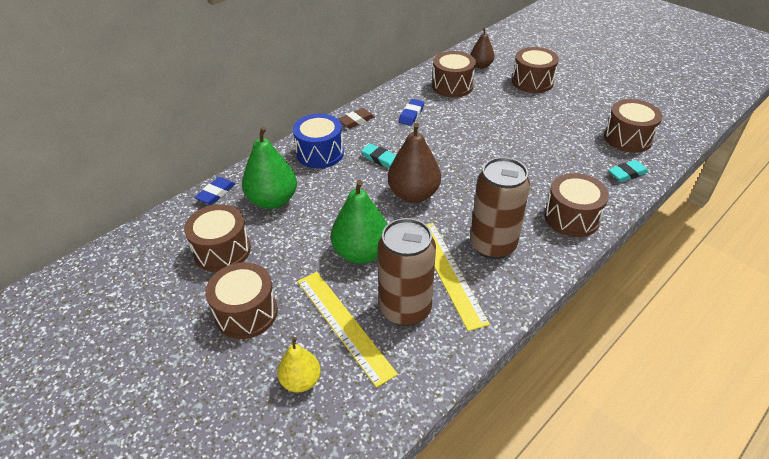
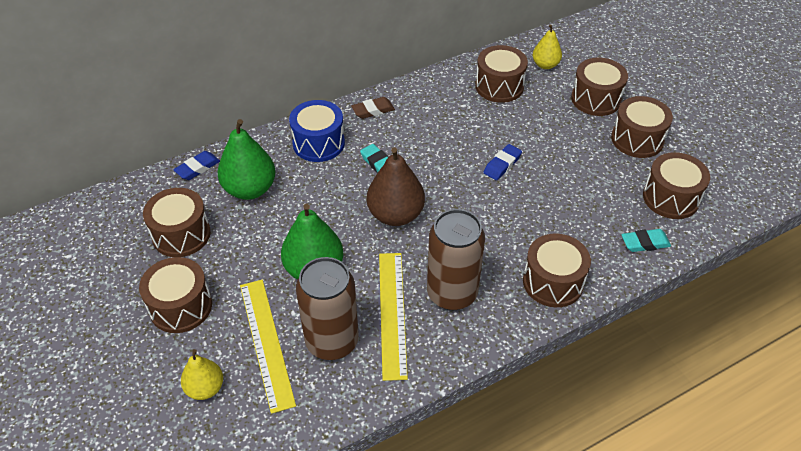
camera: 15 degrees right, 5 degrees up
(411, 115) = (436, 115): blue eraser -> blue eraser (502, 165)
(481, 66) = (545, 65): brown pear -> yellow pear
(579, 103) = (637, 139): none -> brown drum

